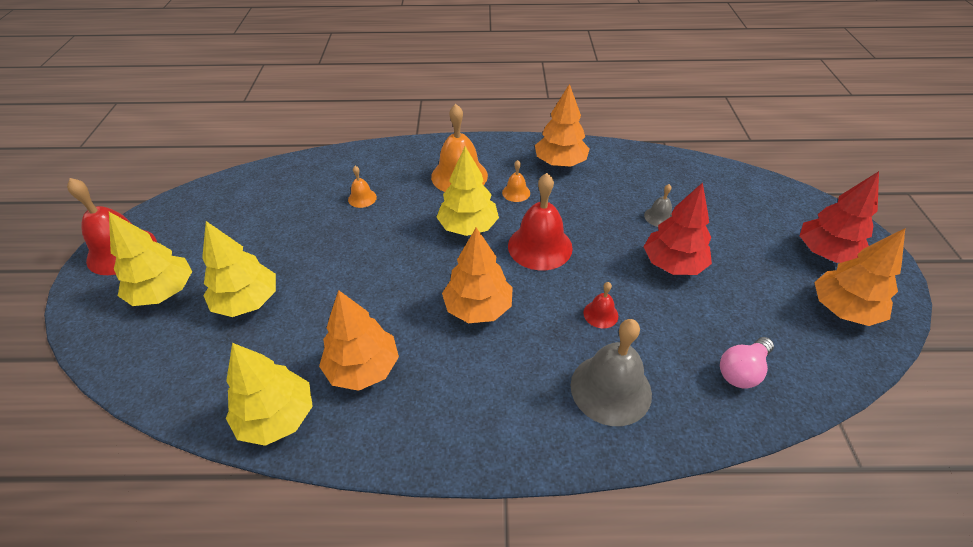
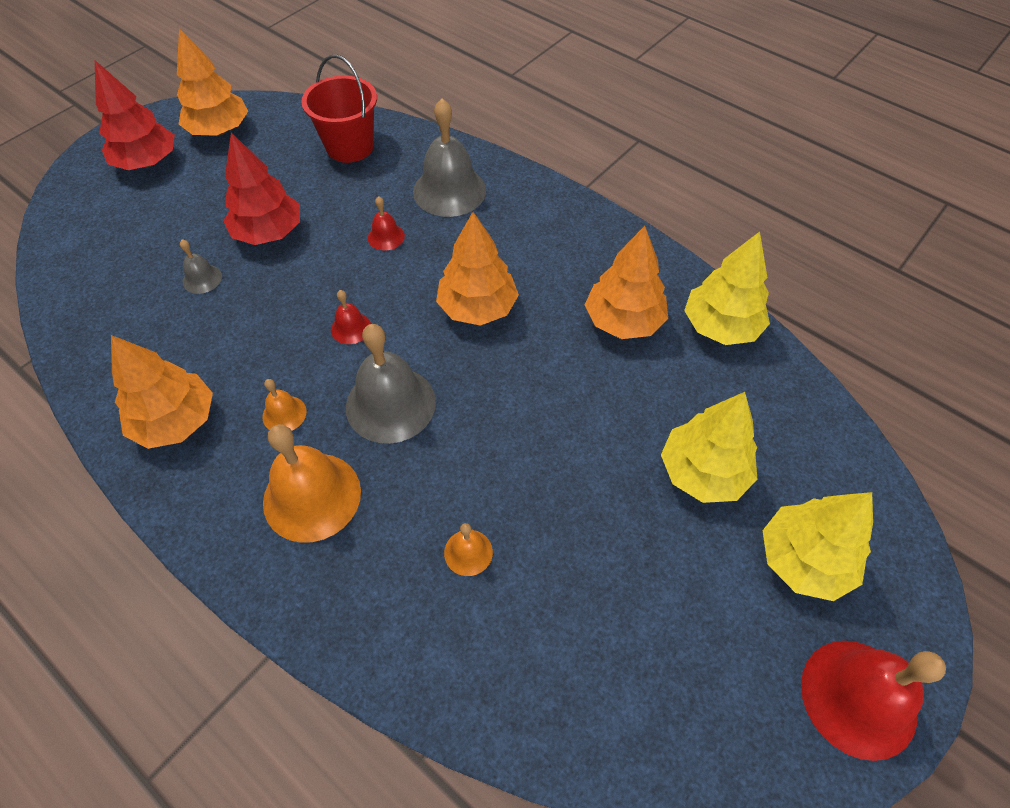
camera: 140 degrees left, 10 degrees up
(468, 227) = (390, 404): yellow tree -> grey bell
(540, 246) = (351, 328): red bell -> red bell, size x0.48
(742, 371) = (349, 147): pink light bulb -> red bucket

